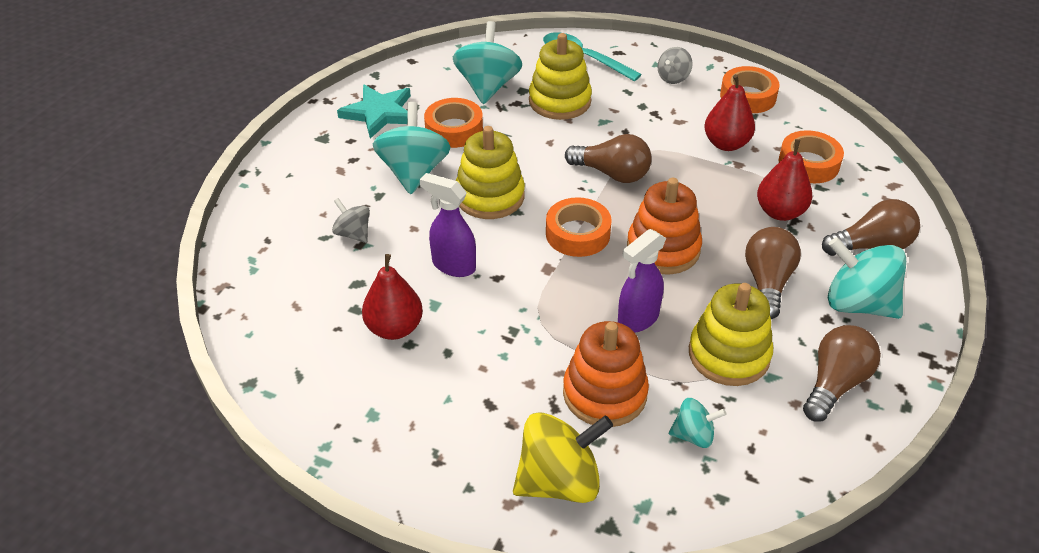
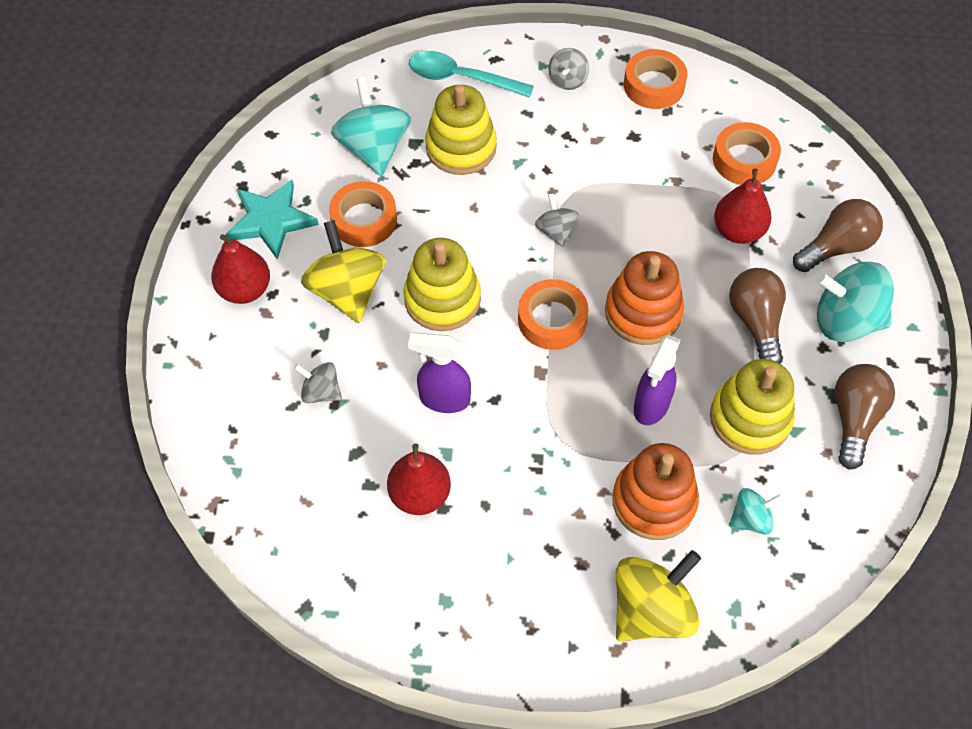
camera: 20 degrees left, 15 degrees up
(414, 172) = (347, 291): turquoise spinning top -> yellow spinning top
(612, 173) = (555, 231): brown light bulb -> grey spinning top
(726, 144) = (655, 157): red pear -> red pear (245, 290)

